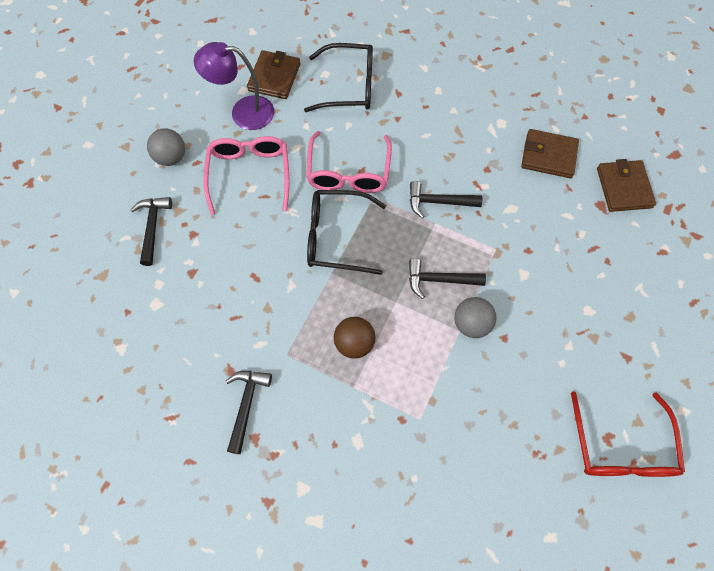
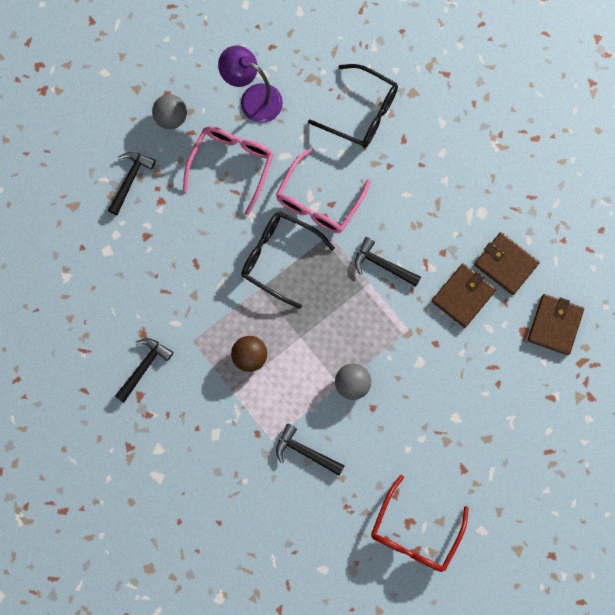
camera: 25 degrees right, 10 degrees up
(274, 77) = (297, 72): brown wallet -> brown wallet (463, 296)
(439, 280) = (346, 335): black hammer -> black hammer (305, 452)

